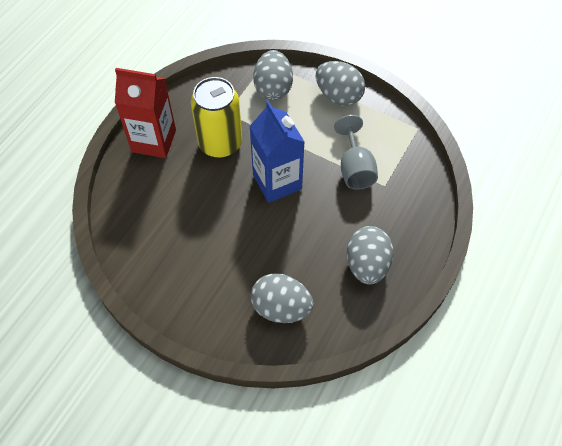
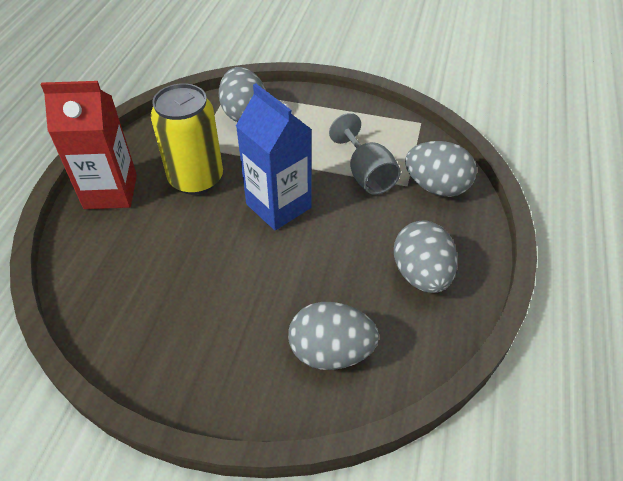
camera: 15 degrees left, 10 degrees down
(338, 96) = (321, 108): grey egg -> grey egg (436, 187)

